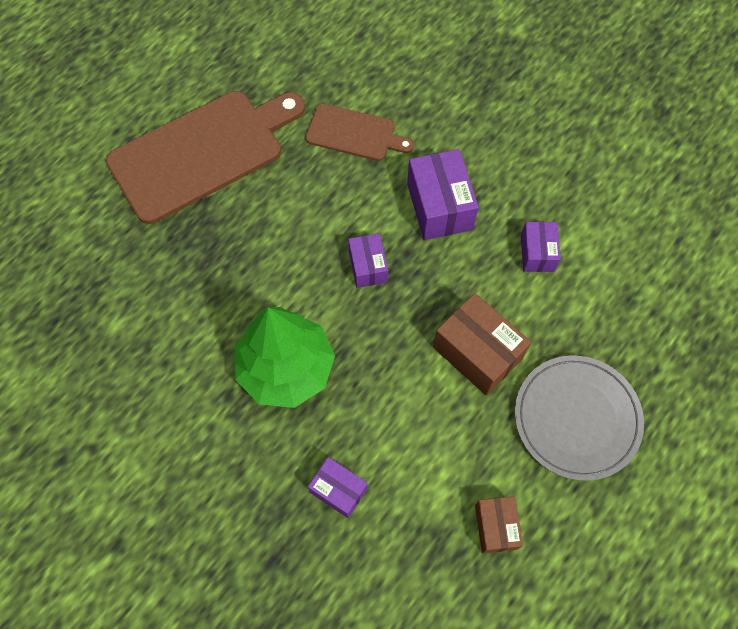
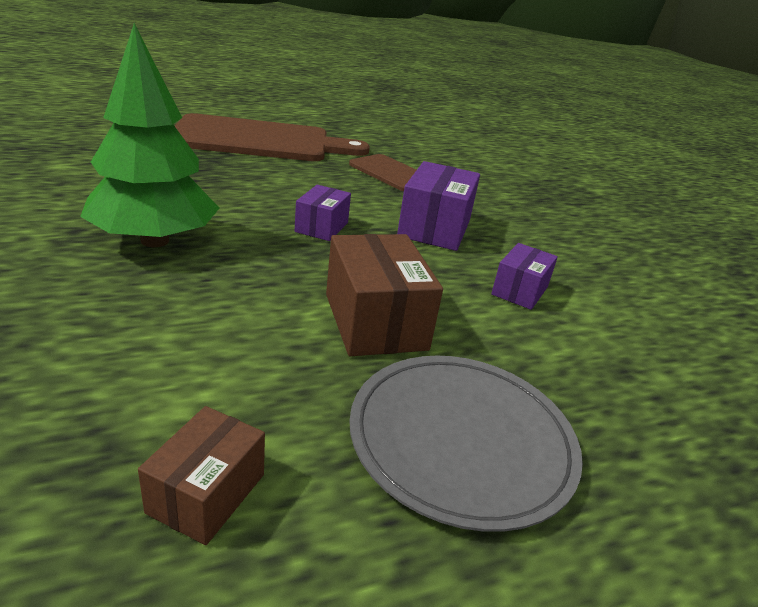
camera: 25 degrees right, 35 degrees down
(338, 490) = (61, 338): purple box -> none

